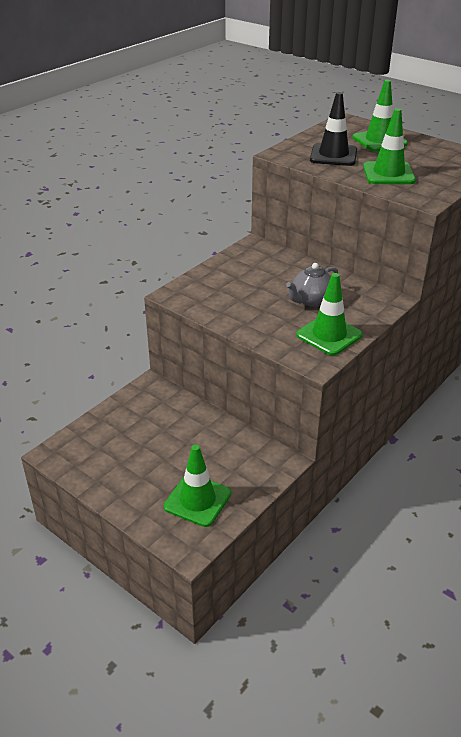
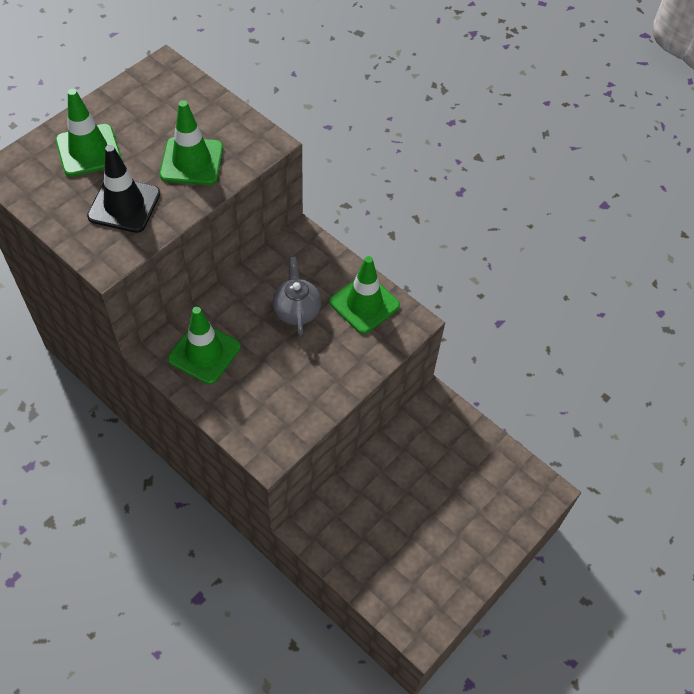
camera: 90 degrees left, 20 degrees up
(197, 500) = (488, 483): green traffic cone -> green traffic cone (204, 353)
(311, 300) = (296, 310): grey teapot -> grey teapot turned 150 degrees counterclockwise

